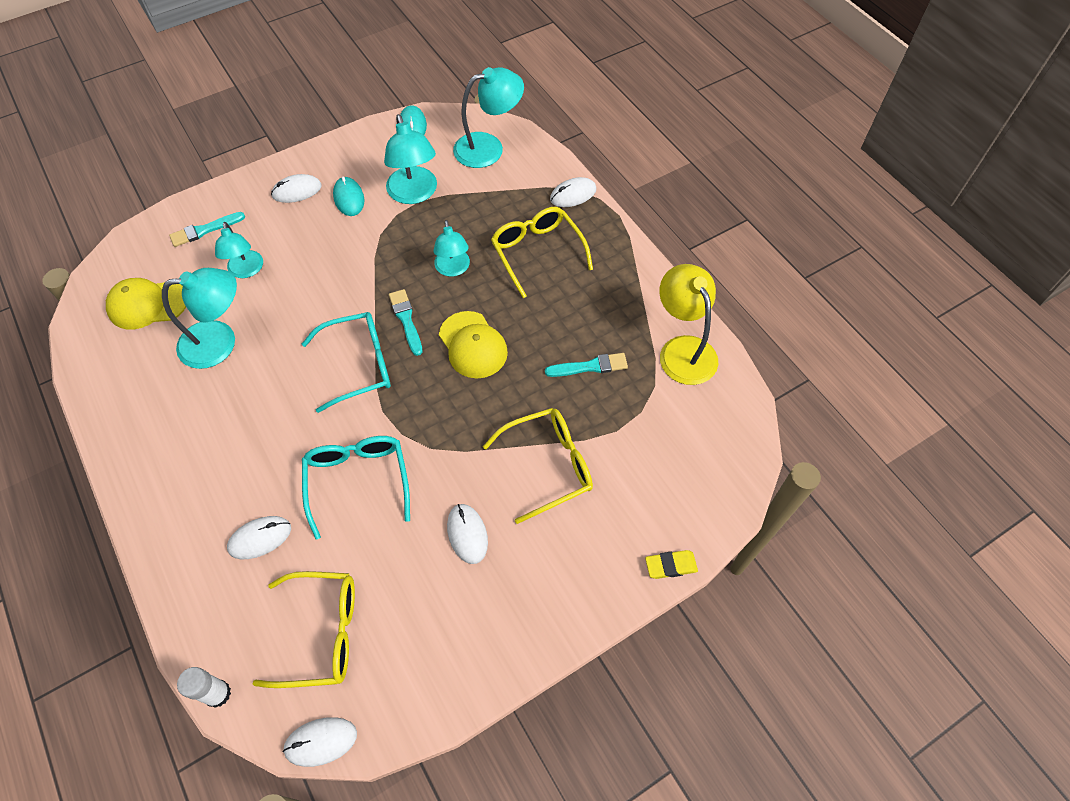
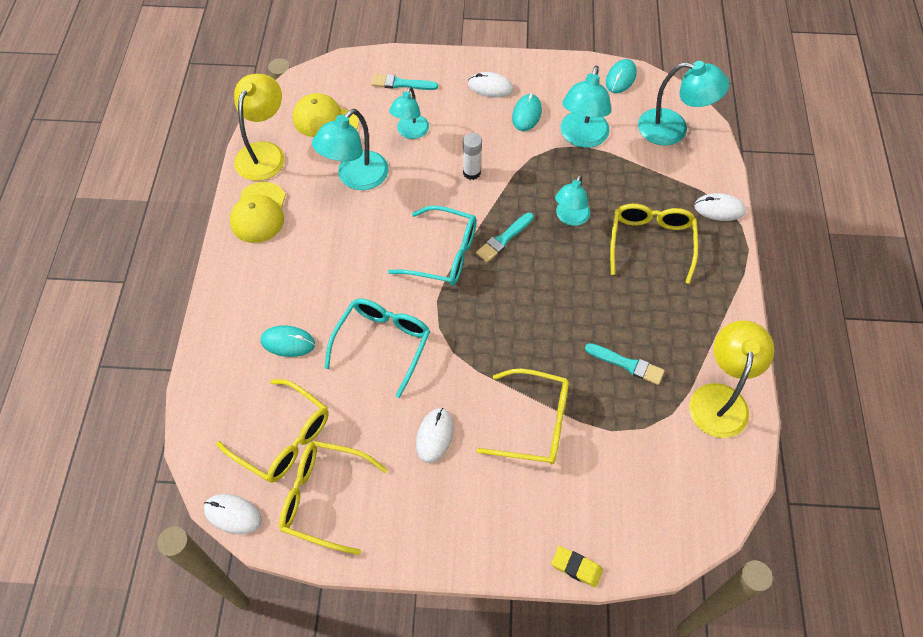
camera: 35 degrees right, 0 degrees up
(102, 369) = (264, 153): none -> yellow lamp
(217, 693) = (190, 434): white glue stick -> white glue stick (471, 172)
(220, 342) = (356, 178): turquoise lamp -> turquoise lamp turned 105 degrees clockwise
(260, 538) = (288, 342): white mouse -> turquoise mouse
(403, 661) = (325, 498): none -> yellow glasses
(406, 320) = (504, 239): turquoise brush -> turquoise brush turned 150 degrees counterclockwise
(473, 345) = (542, 290): yellow cap -> yellow cap (259, 213)

